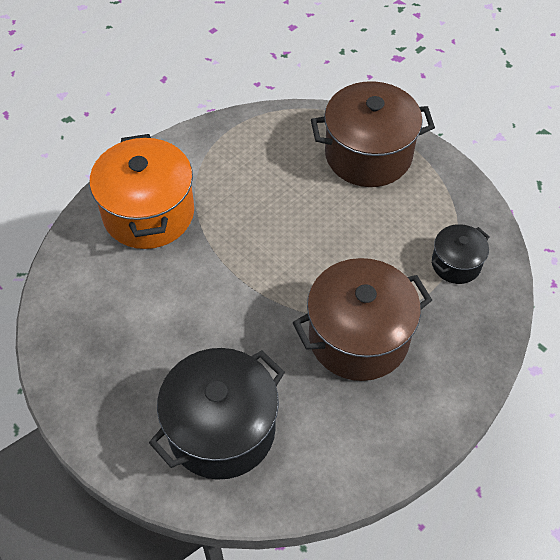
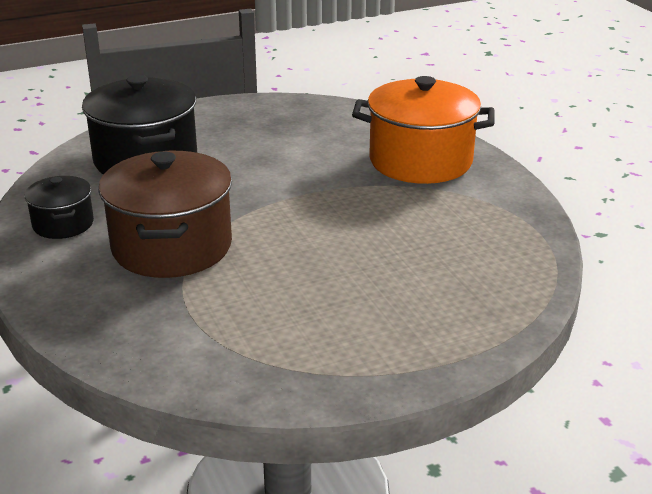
camera: 110 degrees right, 25 degrees down
(368, 155) = (442, 320): brown pot -> none
(456, 264) = (211, 343): black pot -> black pot (63, 224)

